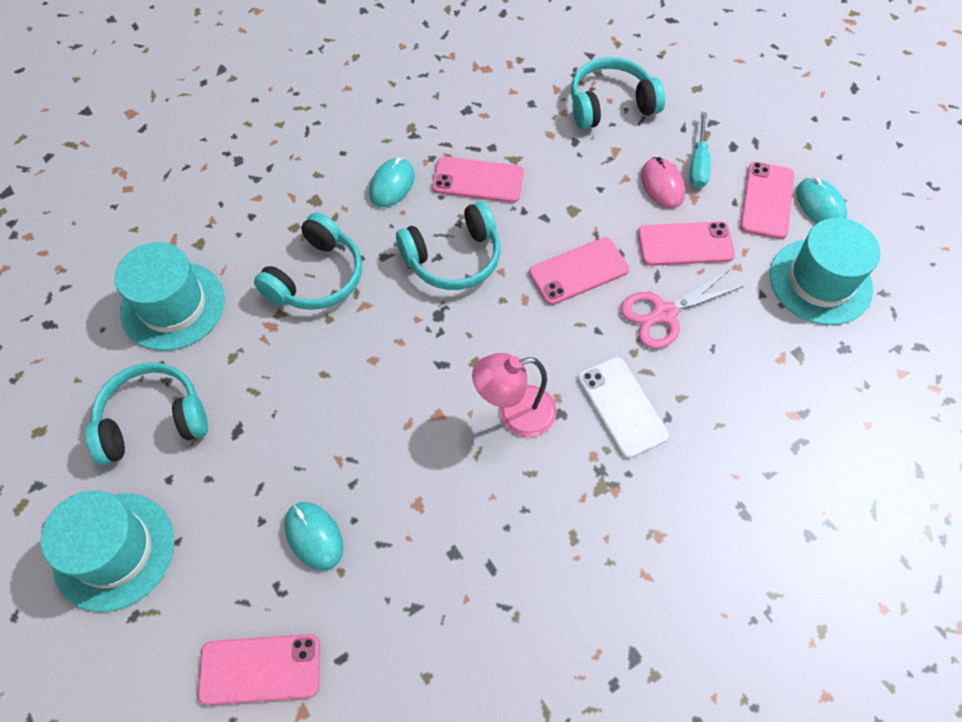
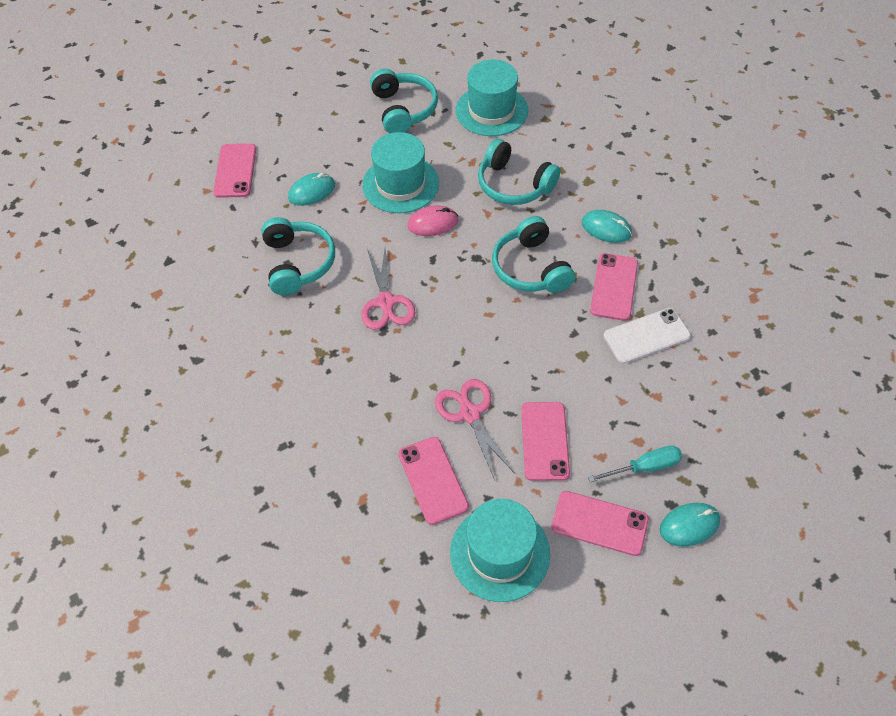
camera: 95 degrees right, 5 degrees down
(114, 551) = (319, 102): turquoise hat -> turquoise hat (400, 184)
(515, 414) = (386, 302): pink lamp -> pink scissors
(578, 271) = (515, 354): pink phone -> pink phone (432, 480)
(610, 105) = (717, 398): turquoise headphones -> turquoise headphones (298, 263)
(622, 407) = (384, 372): white phone -> white phone (646, 336)
(662, 185) = (615, 431): pink mouse -> pink mouse (433, 223)
(698, 163) = (644, 467): turquoise screwdriver -> turquoise screwdriver turned 150 degrees clockwise
(820, 205) = (595, 574): turquoise mouse -> turquoise mouse (689, 525)

